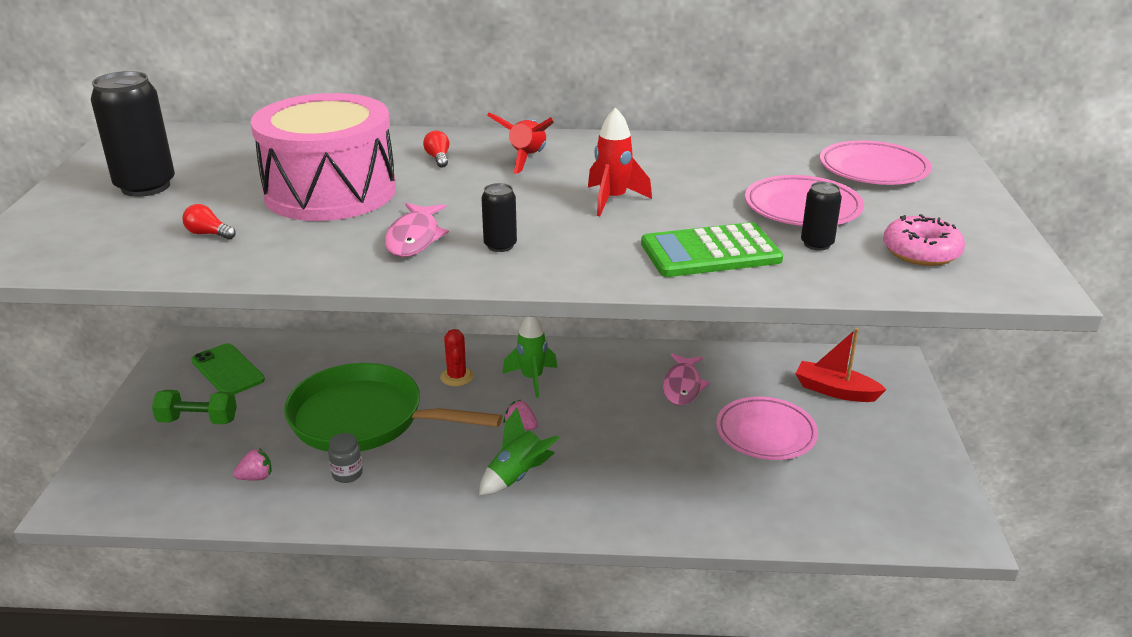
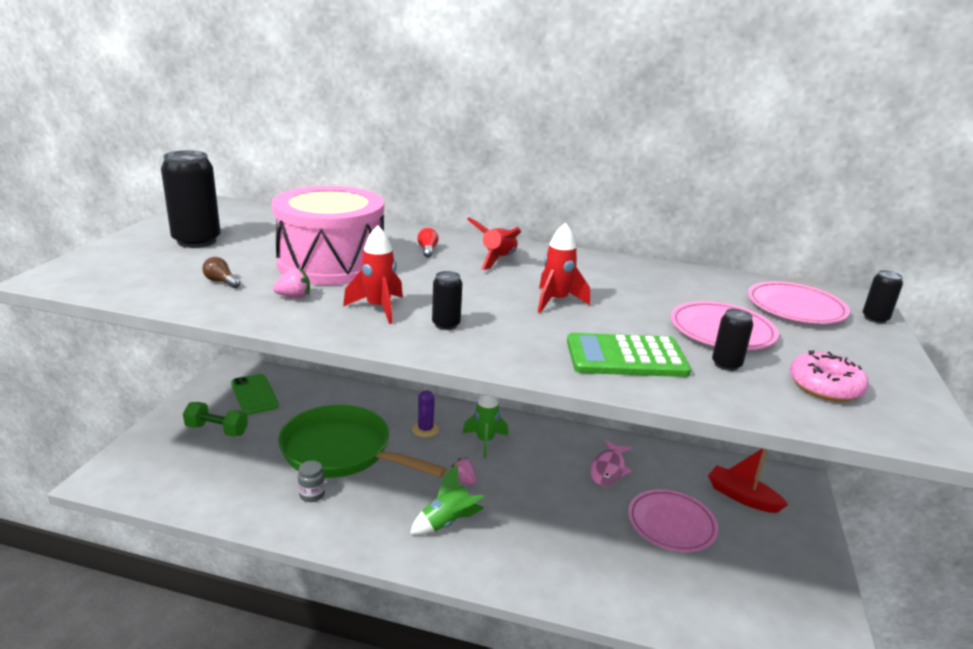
camera: 10 degrees right, 5 degrees down
(208, 234) = (221, 282): red light bulb -> brown light bulb
(256, 477) = (241, 484): pink strawberry -> pink strawberry (294, 297)
(414, 238) = (378, 308): pink fish -> red rocket
(457, 377) = (425, 429): red cactus -> purple cactus
(957, 169) = (875, 318): none -> black can

